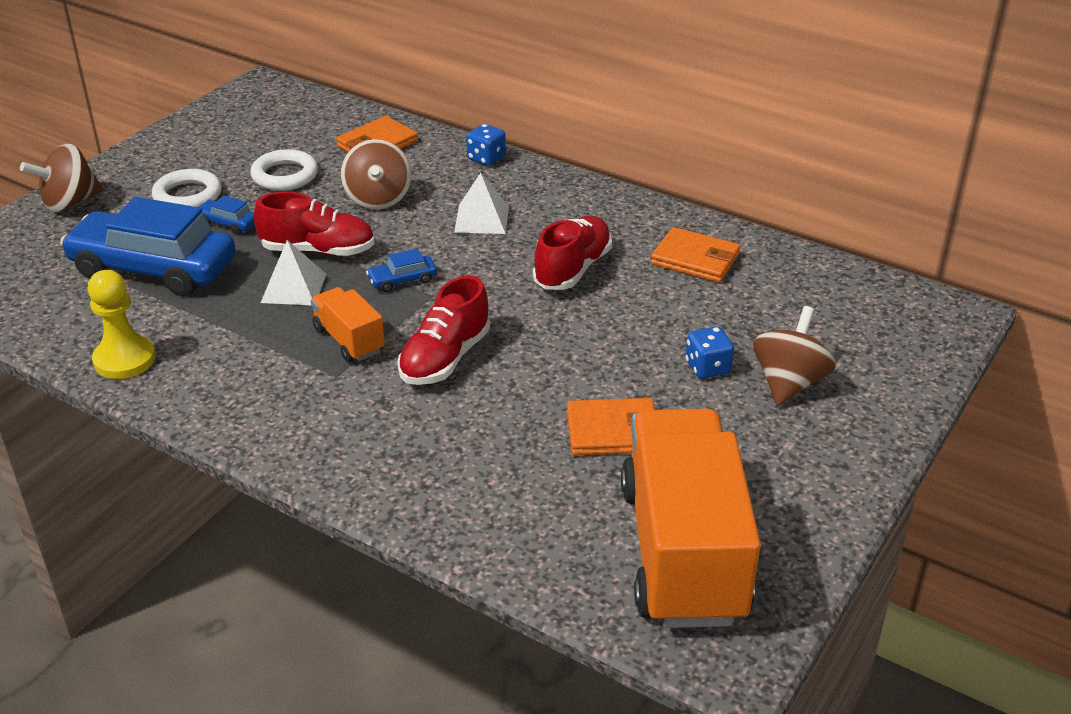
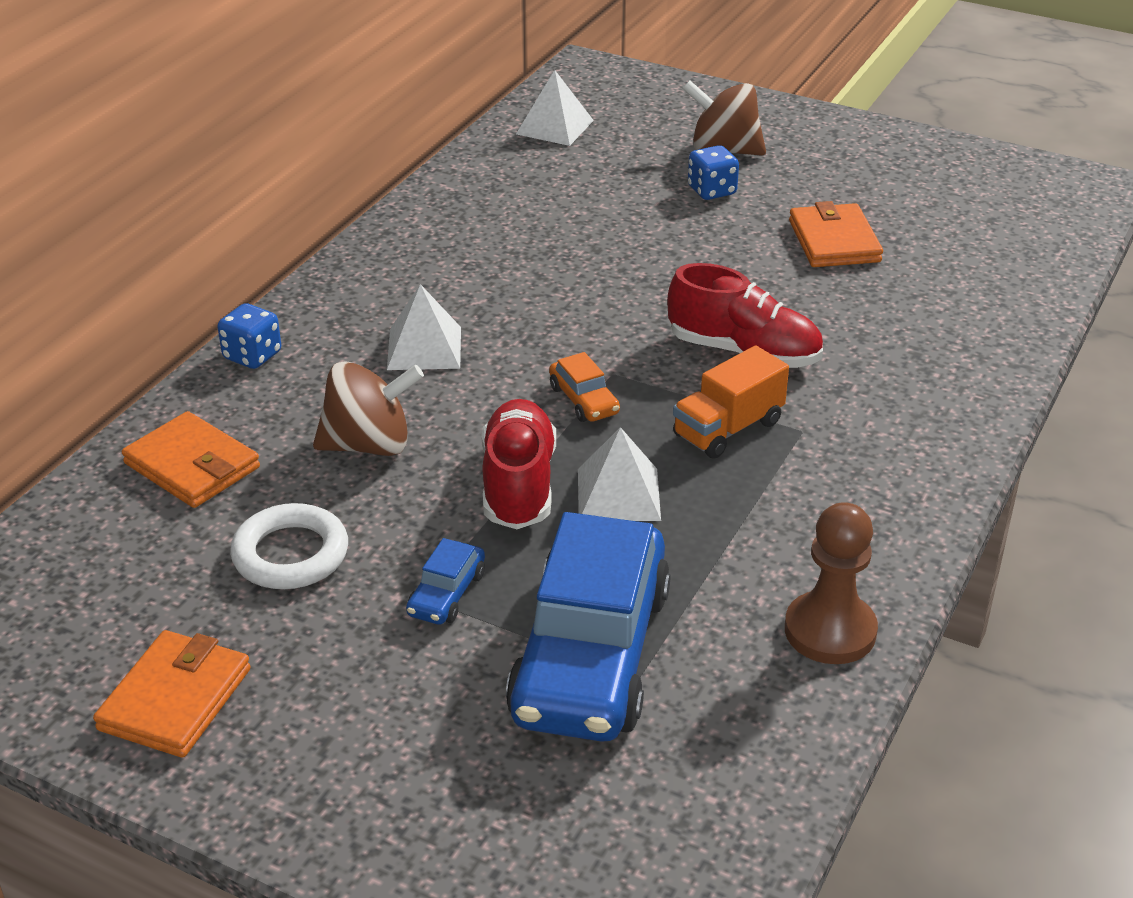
camera: 95 degrees left, 0 degrees up
(70, 203) = (380, 828): brown spinning top -> none
(124, 359) = (830, 631): yellow pawn -> brown pawn
(188, 196) = (356, 662): white ring -> none
(402, 280) = (584, 400): blue car -> orange car
(573, 269) = (539, 274): red shoe -> none
(682, 552) = (984, 204): orange truck -> none
(695, 259) = (508, 197): orange wallet -> orange wallet (175, 699)
(825, 288) = (555, 127): none -> white pyramid

